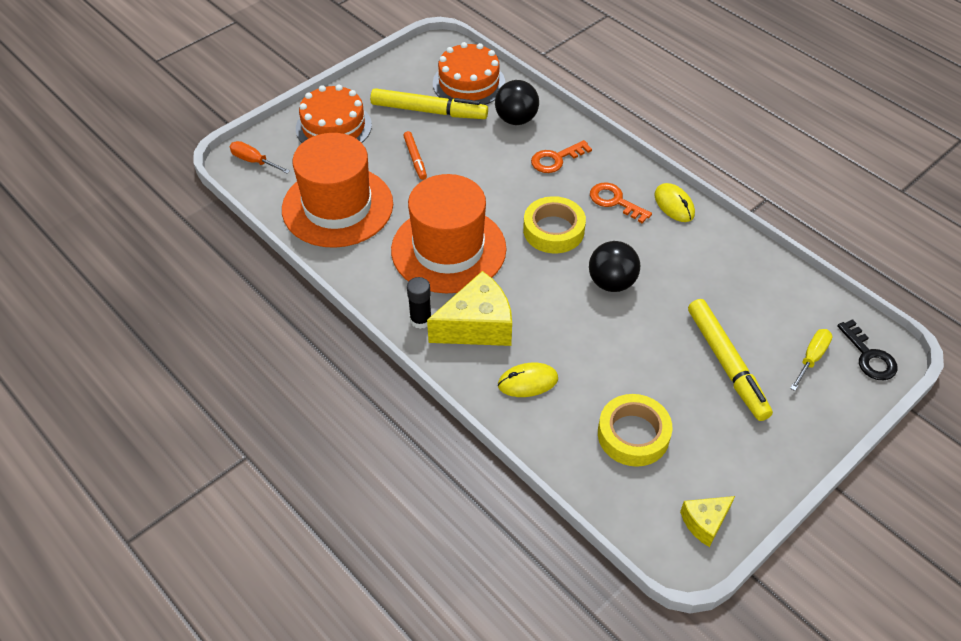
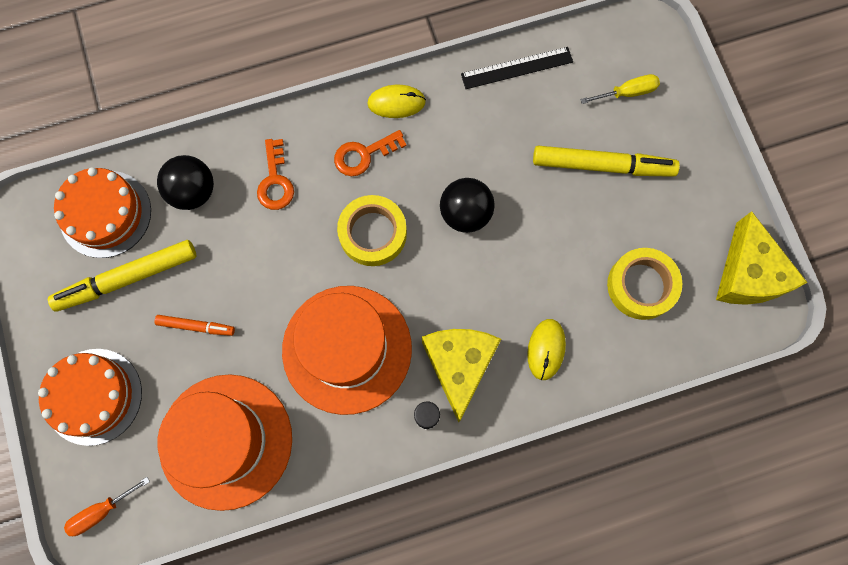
camera: 65 degrees left, 25 degrees up
(429, 111) = (127, 278): yellow marker -> yellow marker turned 150 degrees counterclockwise
(705, 523) = (747, 274): yellow cheese -> yellow cheese, size x1.82
(768, 270) = (517, 68): none -> black ruler
(811, 358) = (627, 93): yellow screwdriver -> yellow screwdriver turned 105 degrees clockwise
(869, 356) = (645, 46): black key -> none

